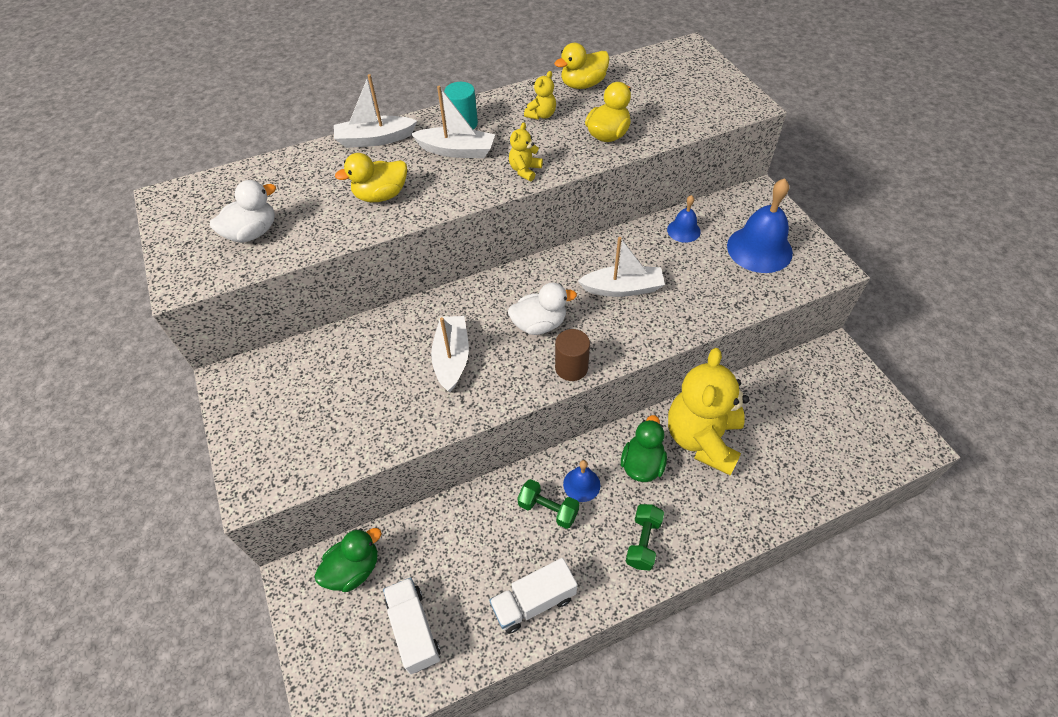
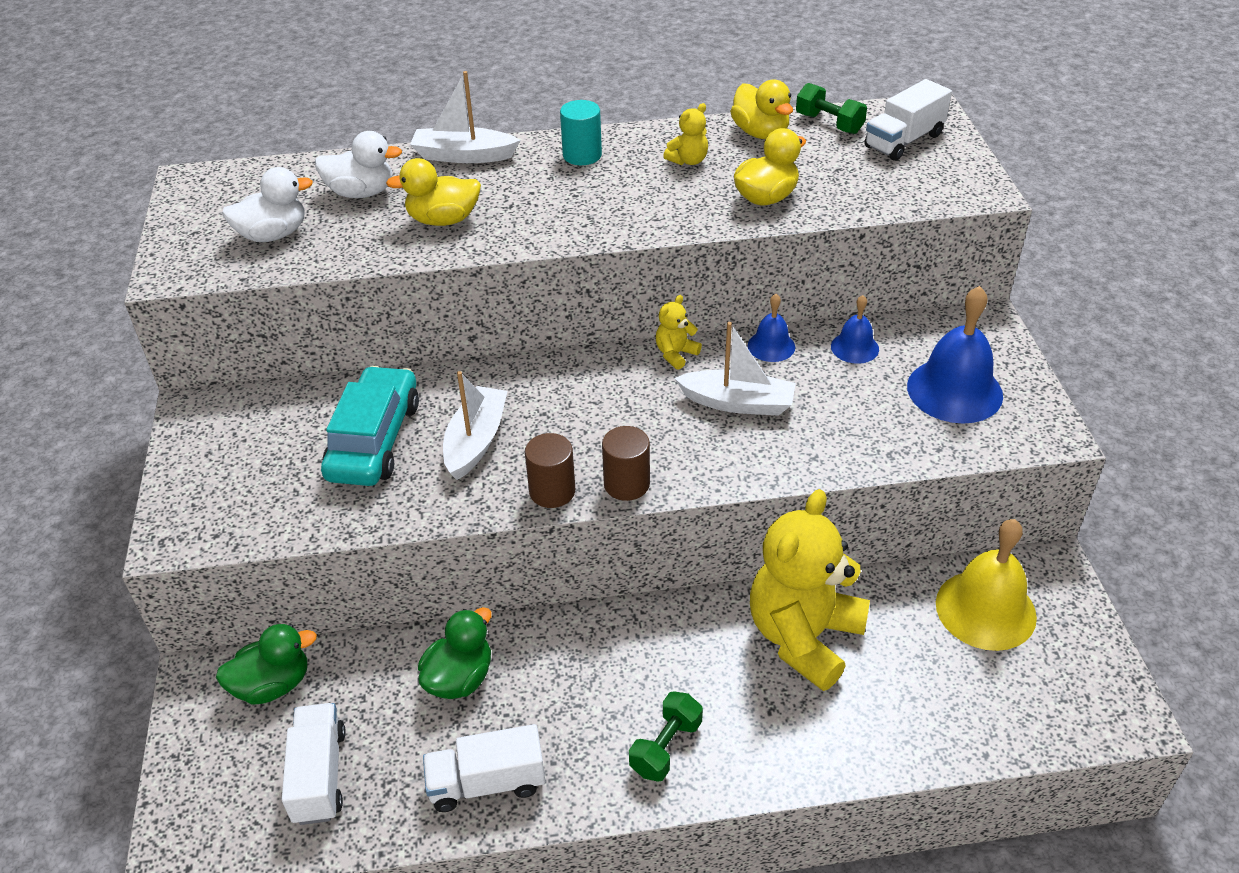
camera: 15 degrees right, 10 degrees down
(377, 374) = (374, 440): none -> turquoise car
(457, 151) = (560, 185): white boat -> none
(521, 385) = (552, 491): none -> brown cylinder
(525, 170) = (637, 221): yellow teddy bear -> yellow teddy bear (675, 354)
(539, 324) = (606, 424): white duck -> white duck (361, 192)
(548, 509) = (551, 675): green dumbbell -> green dumbbell (829, 124)
(581, 484) = (609, 655): blue bell -> blue bell (771, 346)
(583, 84) = (760, 133): yellow duck -> yellow duck turned 105 degrees counterclockwise
(642, 464) = (704, 649): green duck -> green duck (459, 678)
(682, 74) = (904, 141): none -> white truck
(807, 391) = (985, 609): none -> yellow bell

